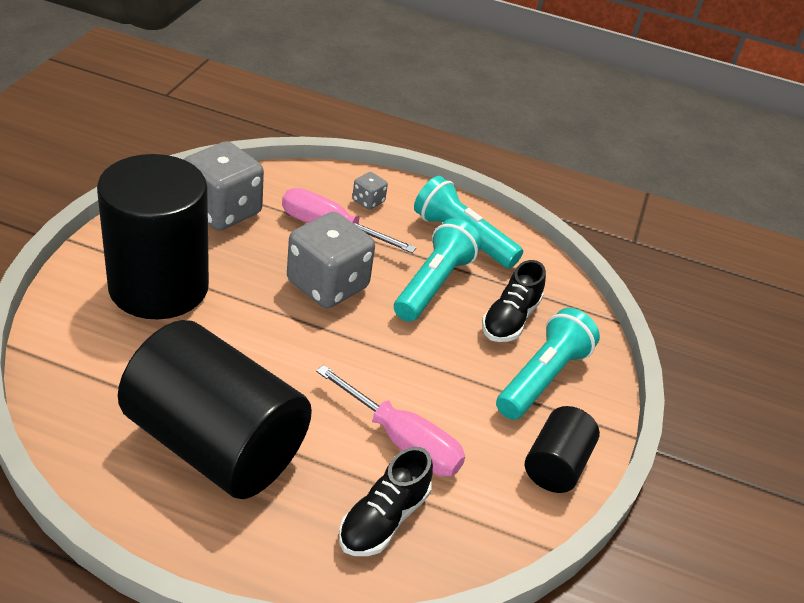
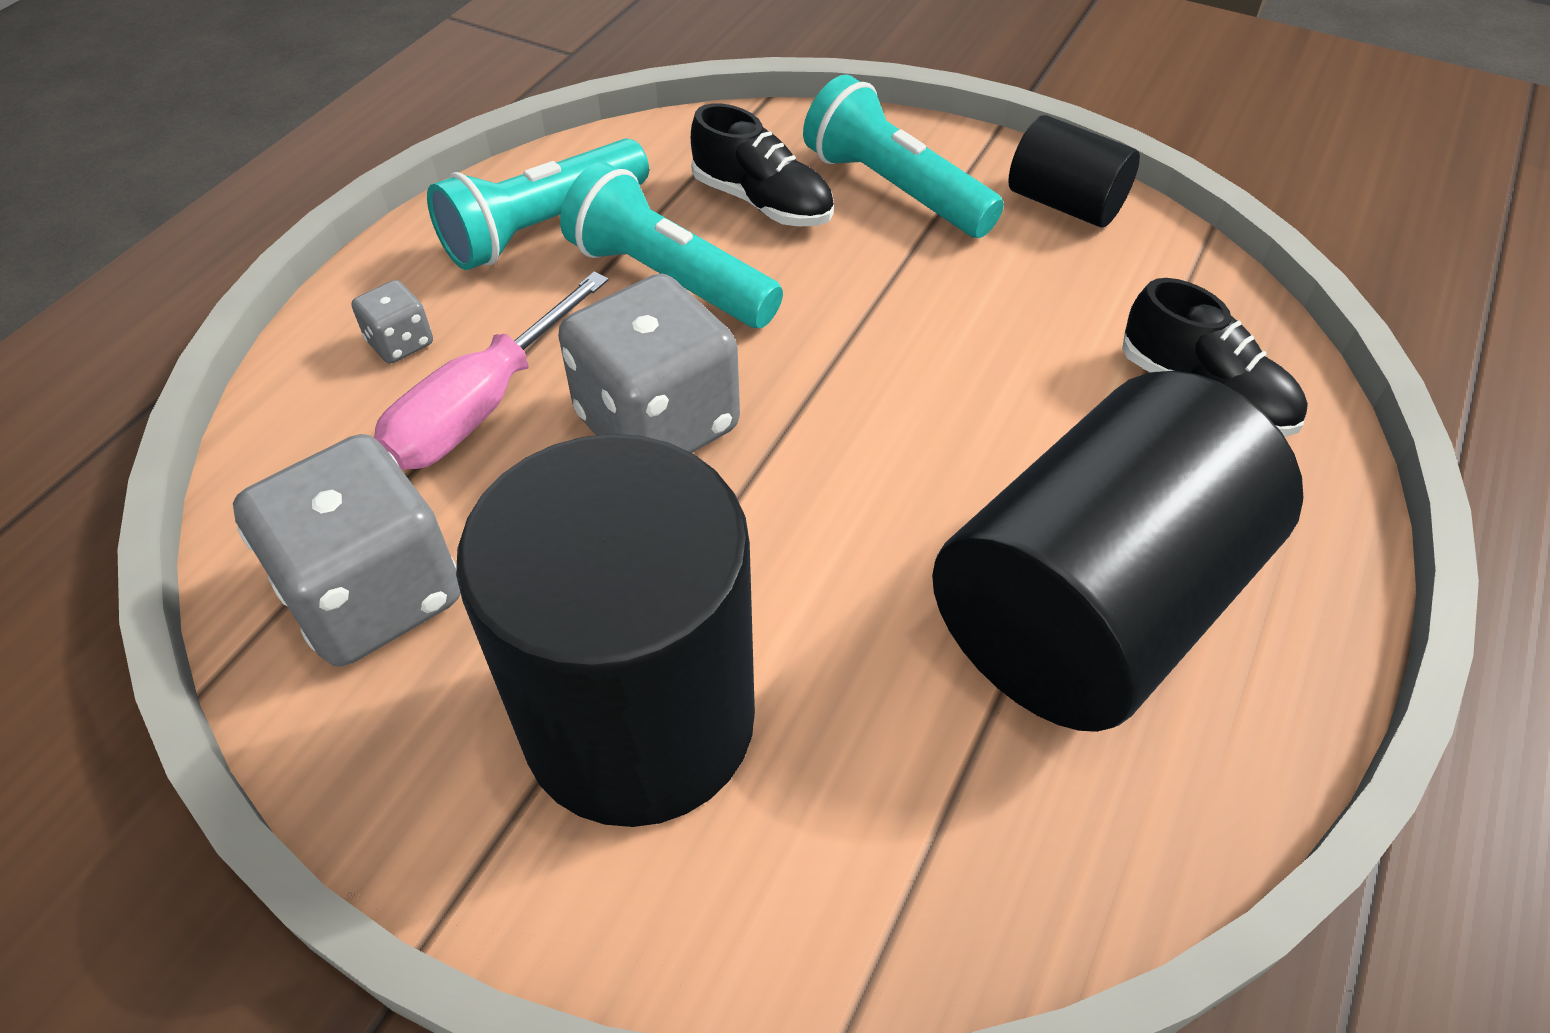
camera: 75 degrees left, 10 degrees up
(401, 441) = (1044, 358): pink screwdriver -> none

